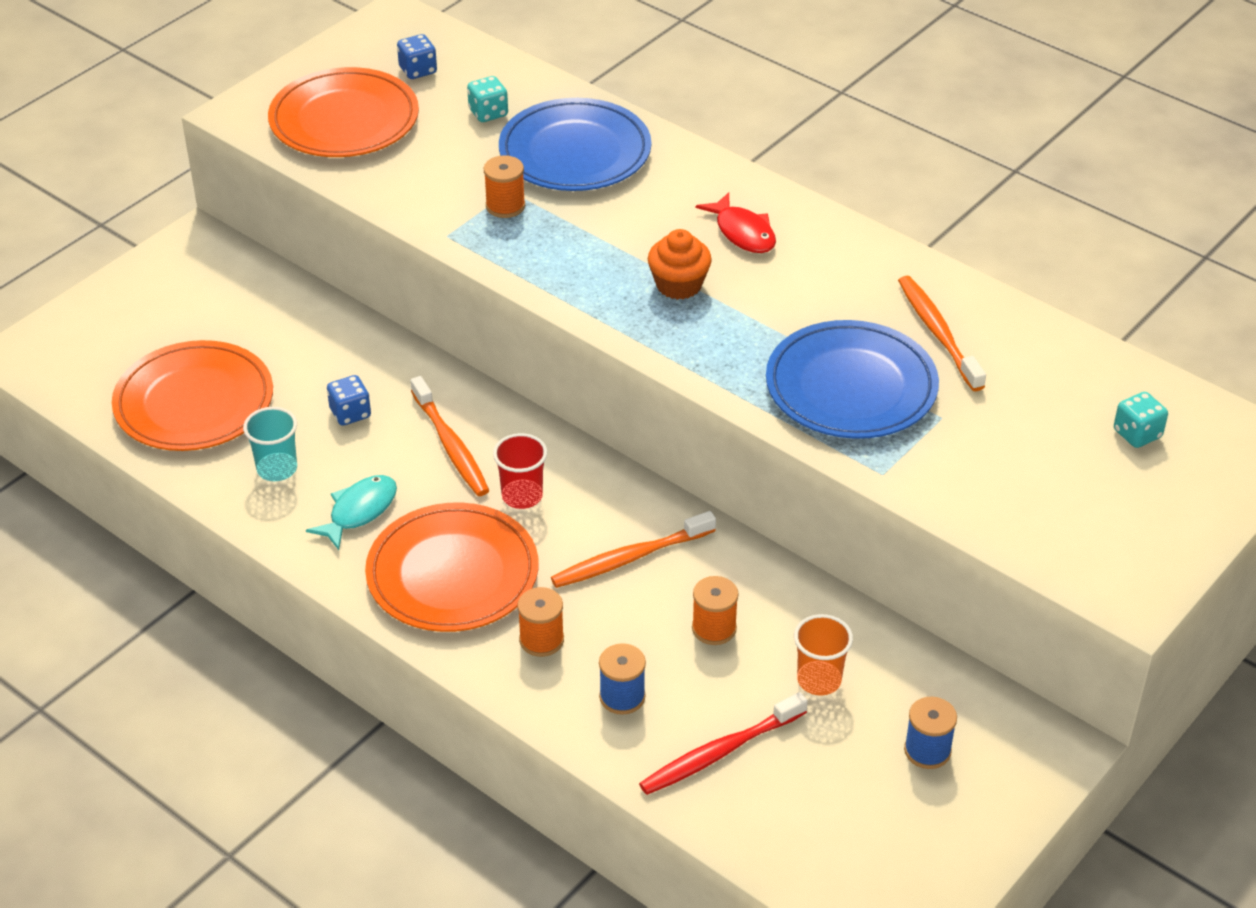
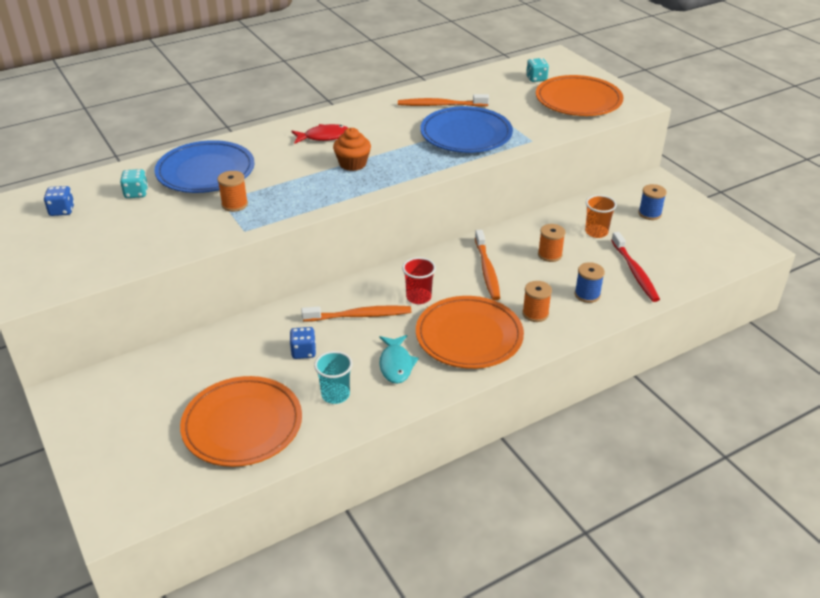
camera: 70 degrees left, 5 degrees down
(344, 120) = (84, 249): orange plate -> orange plate (578, 100)
(359, 511) = (396, 364): turquoise fish -> turquoise fish turned 150 degrees counterclockwise

